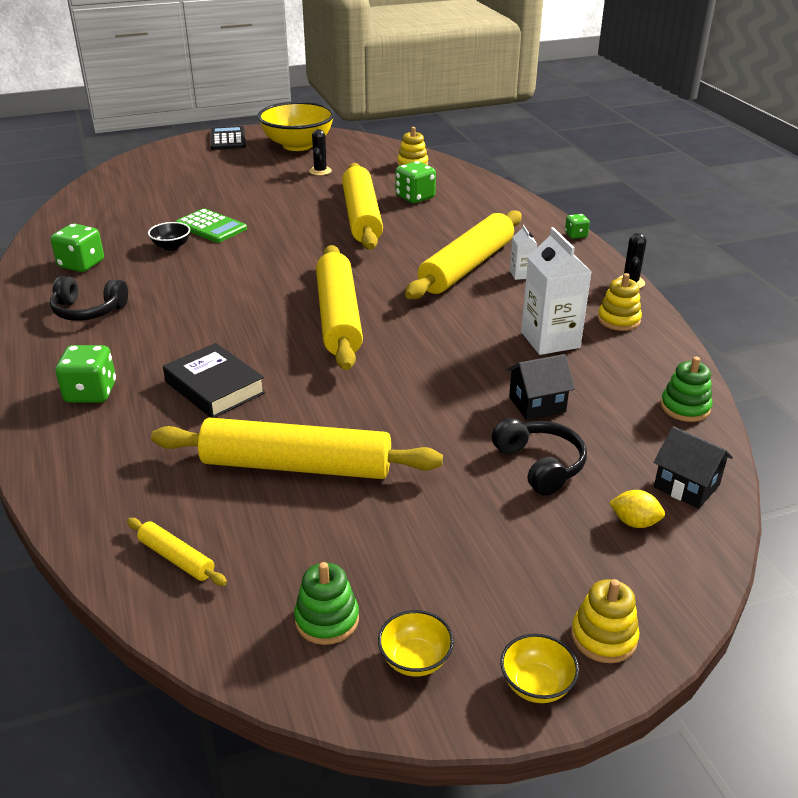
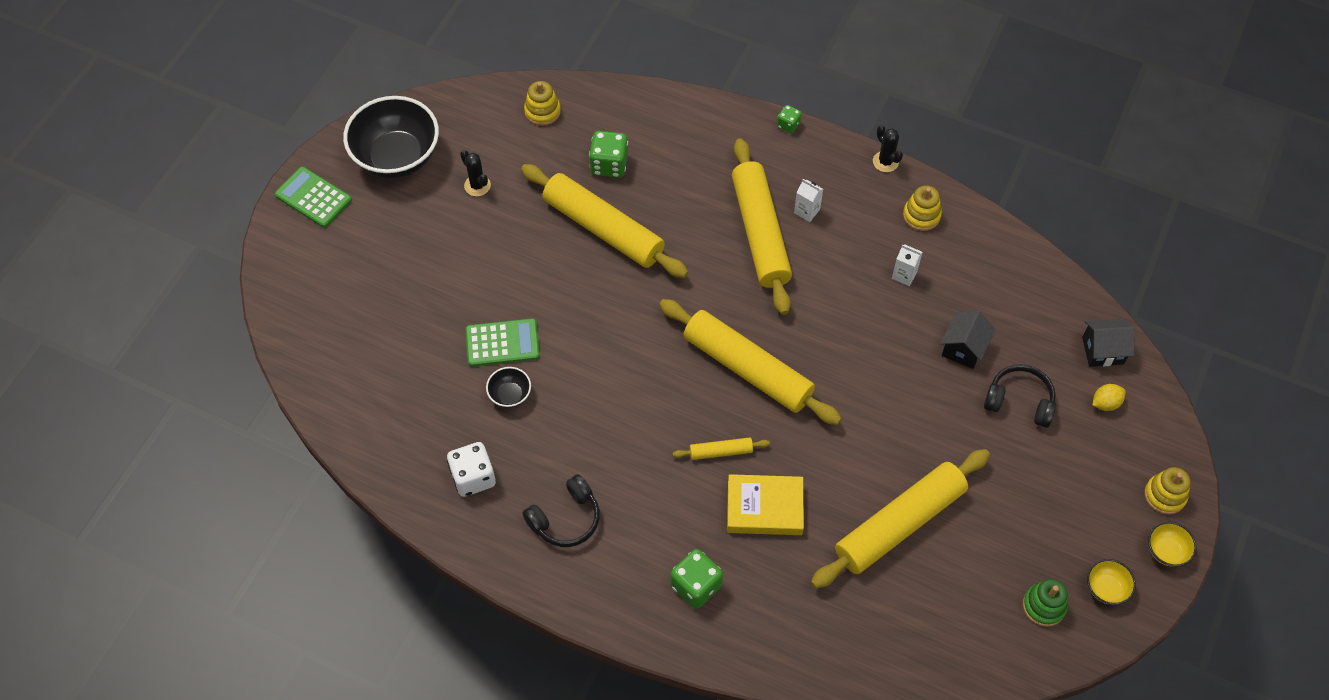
camera: 45 degrees left, 25 degrees up
(81, 264) = (473, 477): green dice -> white dice
(176, 558) = (928, 644): yellow rolling pin -> yellow rolling pin (721, 451)
(215, 387) = (764, 508): black book -> yellow book
(228, 139) = (313, 197): black calculator -> green calculator
(298, 145) = (397, 157): yellow bowl -> black bowl
(550, 340) = (904, 275): white carton -> white carton, size x0.49
(685, 407) = (1041, 278): green stacking toy -> none

